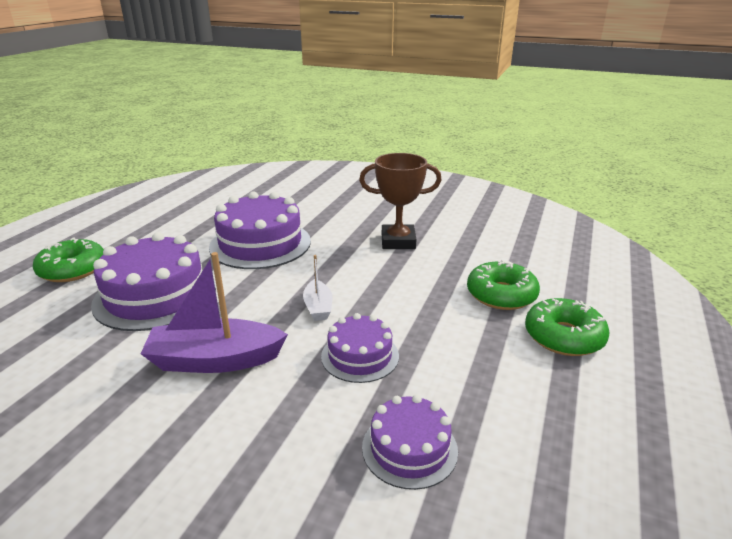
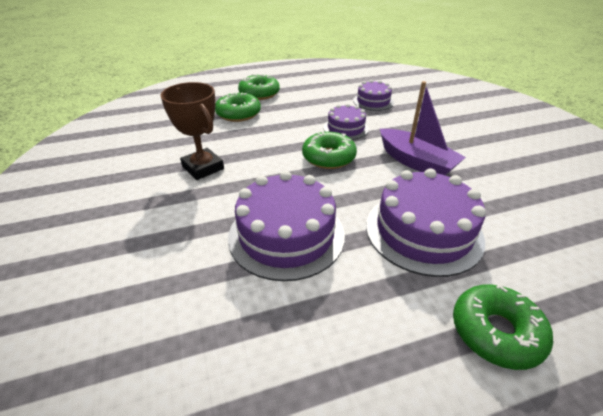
camera: 130 degrees left, 10 degrees up
(318, 307) = (328, 157): white boat -> green donut

